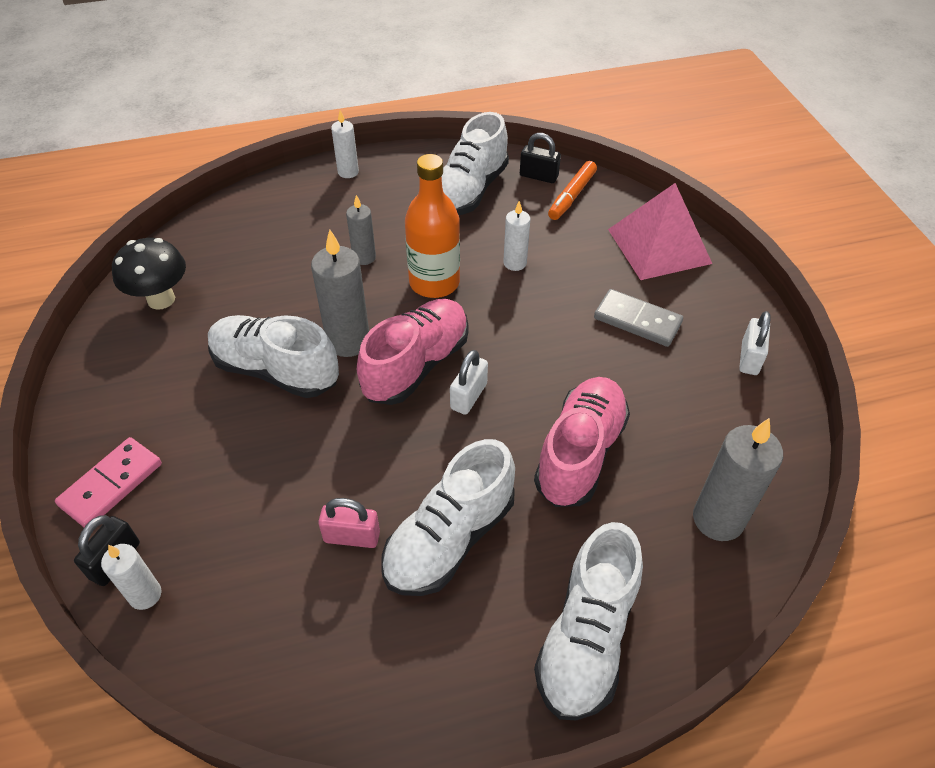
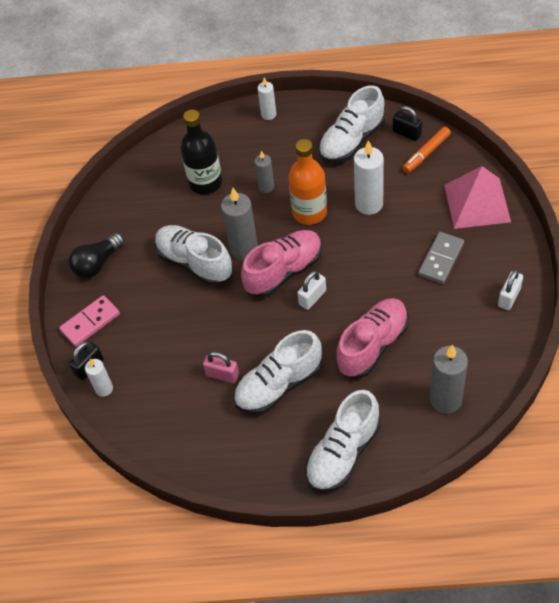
camera: 20 degrees right, 5 degrees up
(116, 391) = (97, 263): none -> black light bulb
(161, 299) = (129, 202): black mushroom -> none
(274, 261) = (205, 183): none -> black bottle
(515, 263) = (369, 204): white candle -> white candle, size x1.70
(637, 320) = (441, 259): grey domino -> grey domino turned 75 degrees clockwise

